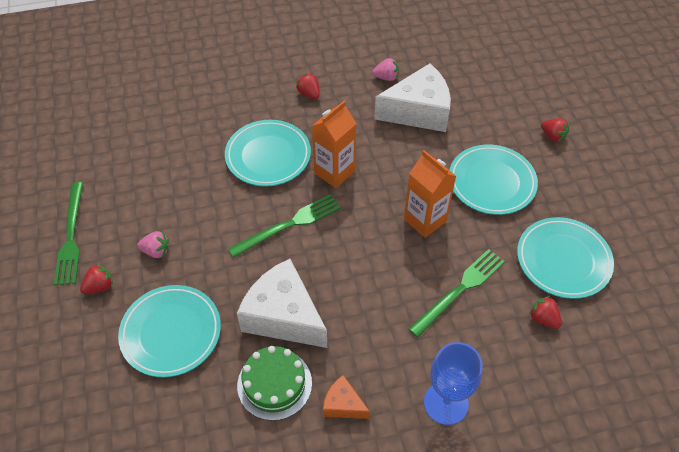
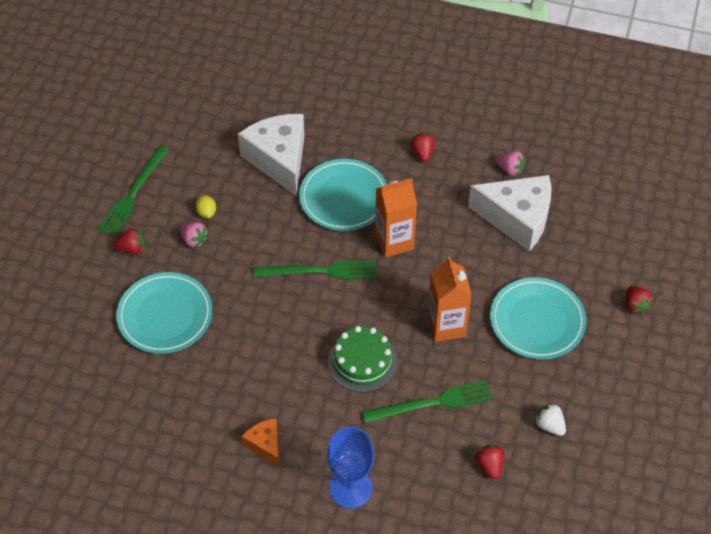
camera: 30 degrees right, 0 degrees up
(152, 221) = (206, 212): none -> yellow lemon
(274, 384) = (221, 399): green cake -> green cake (362, 362)
(283, 316) = (264, 348): white cheese -> white cheese (279, 160)
(563, 260) = (549, 425): turquoise plate -> white strawberry

